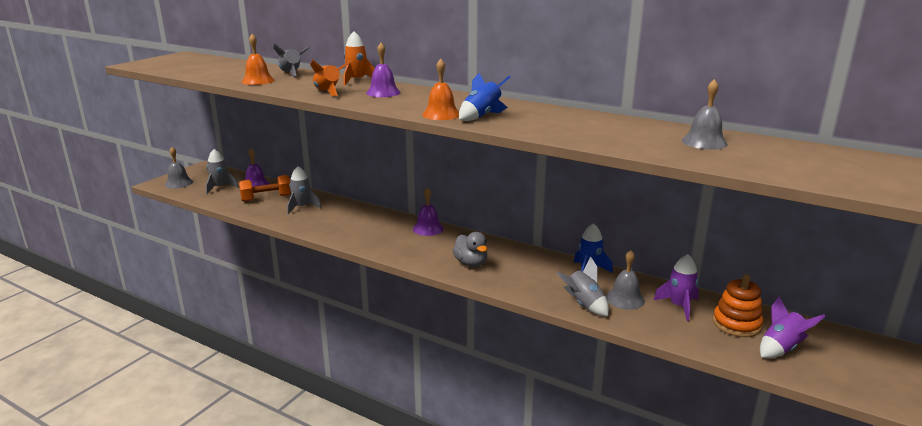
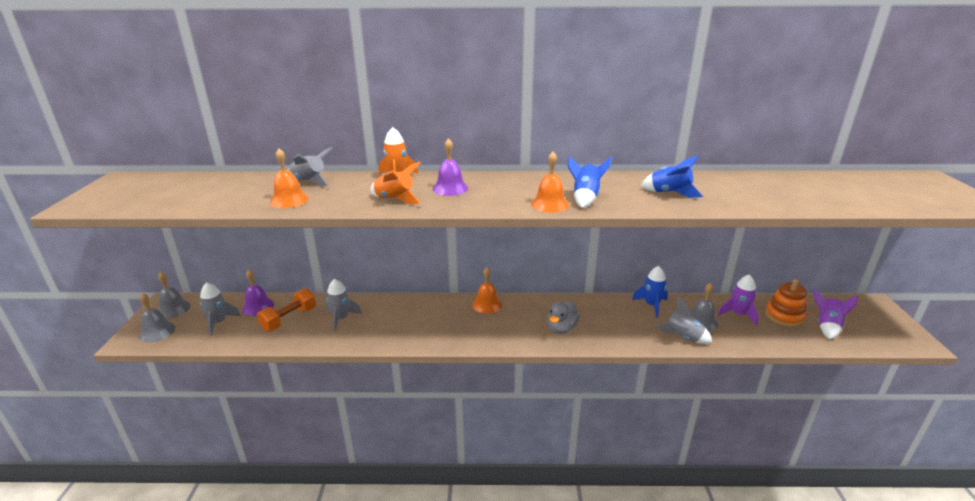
camera: 30 degrees left, 5 degrees up
(428, 229) = (487, 304): purple bell -> orange bell
(471, 263) = (561, 328): grey duck -> grey duck turned 90 degrees clockwise
(572, 127) = (670, 193): none -> blue rocket
(704, 142) = (775, 187): grey bell -> grey bell (173, 309)

